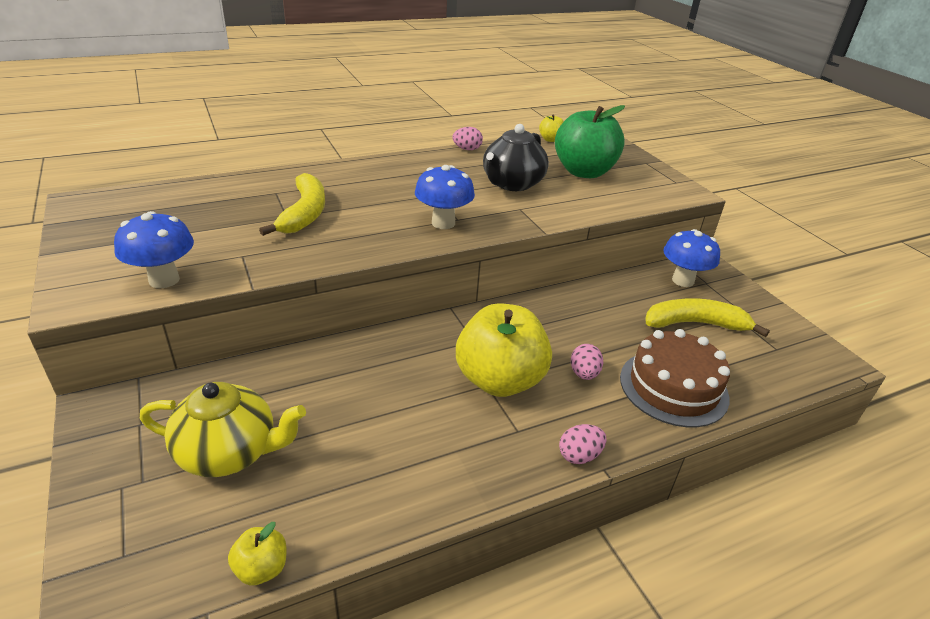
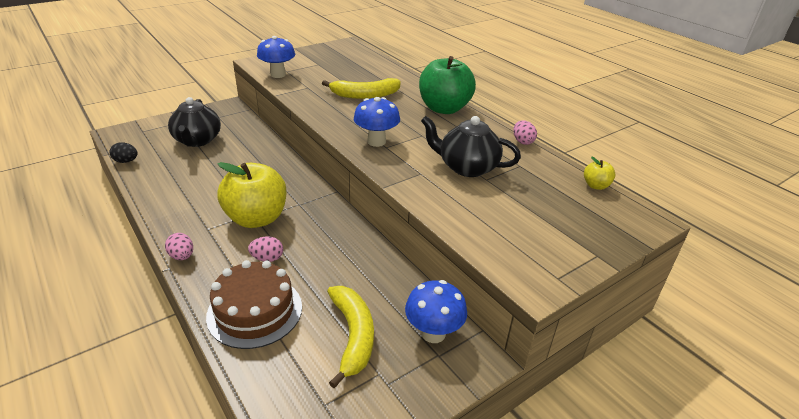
camera: 80 degrees right, 0 degrees up
(229, 452) = (197, 140): yellow teapot -> black teapot
(261, 568) = (126, 161): yellow apple -> black egg
(584, 172) = (528, 208): green apple -> green apple (444, 108)

